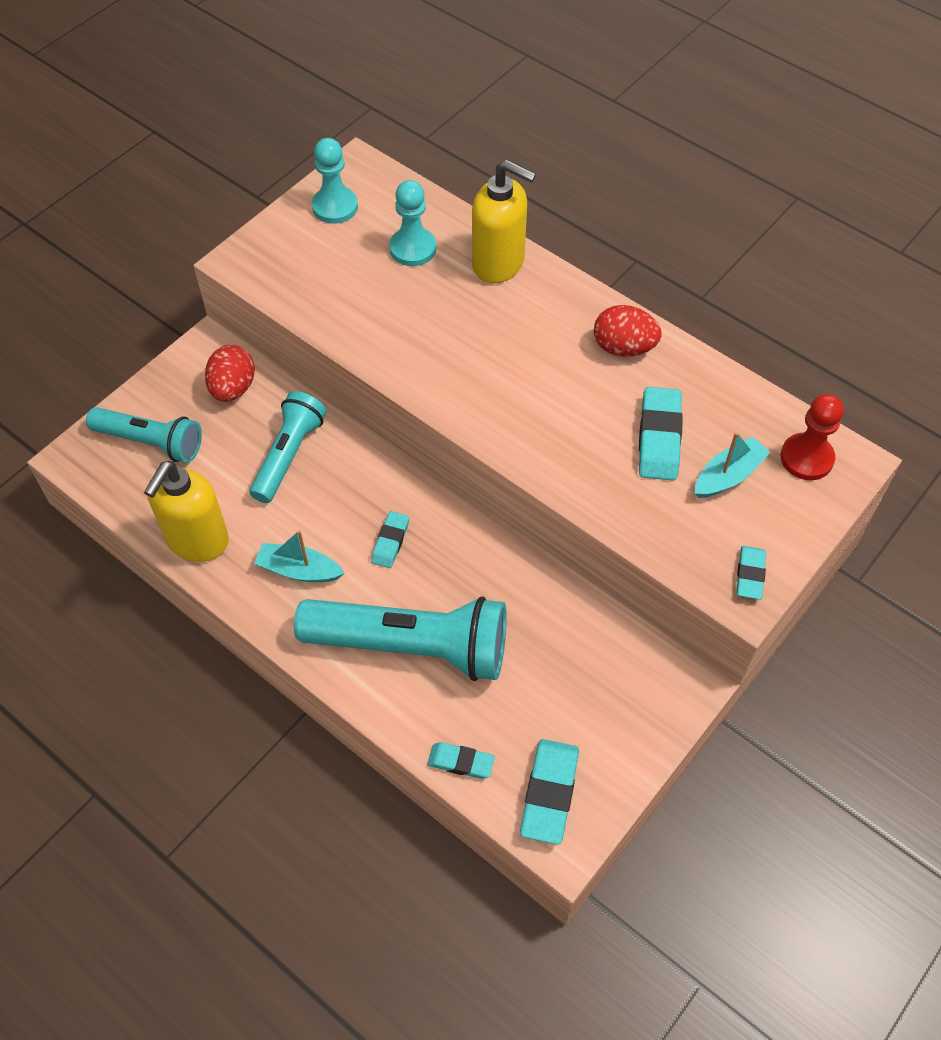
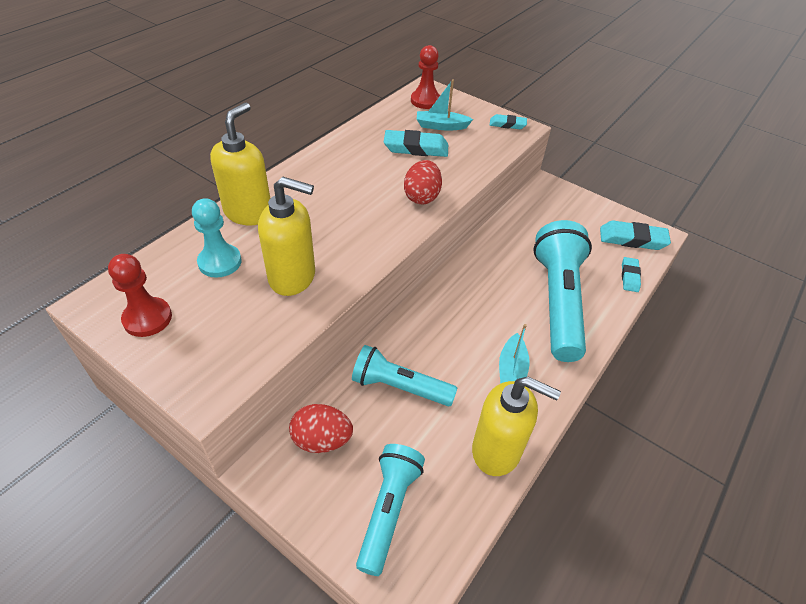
camera: 95 degrees left, 10 degrees down
(335, 207) = (147, 318): turquoise pawn -> red pawn
(386, 311) = (293, 277): none -> yellow soap dispenser
(390, 542) = (476, 315): turquoise eraser -> none
(623, 347) = (340, 158): red egg -> red egg (422, 197)
(728, 476) = (441, 126): turquoise boat -> turquoise boat turned 45 degrees counterclockwise

